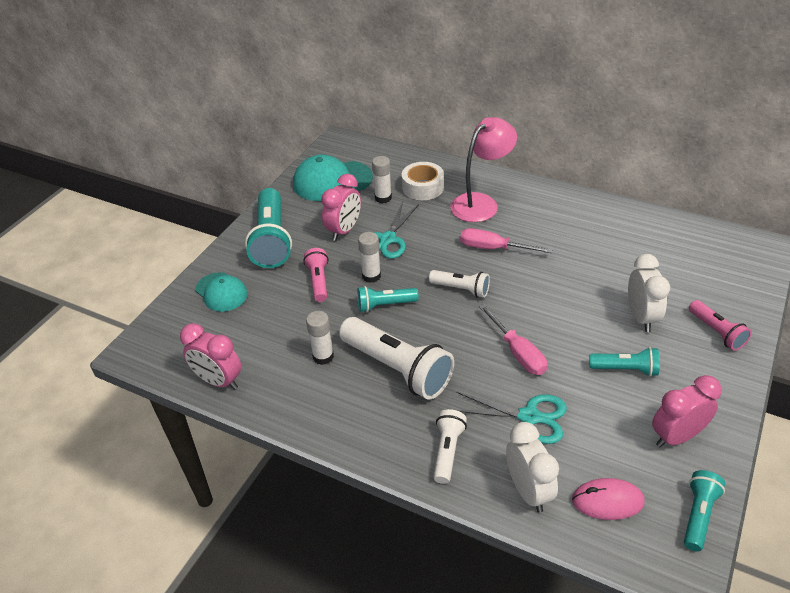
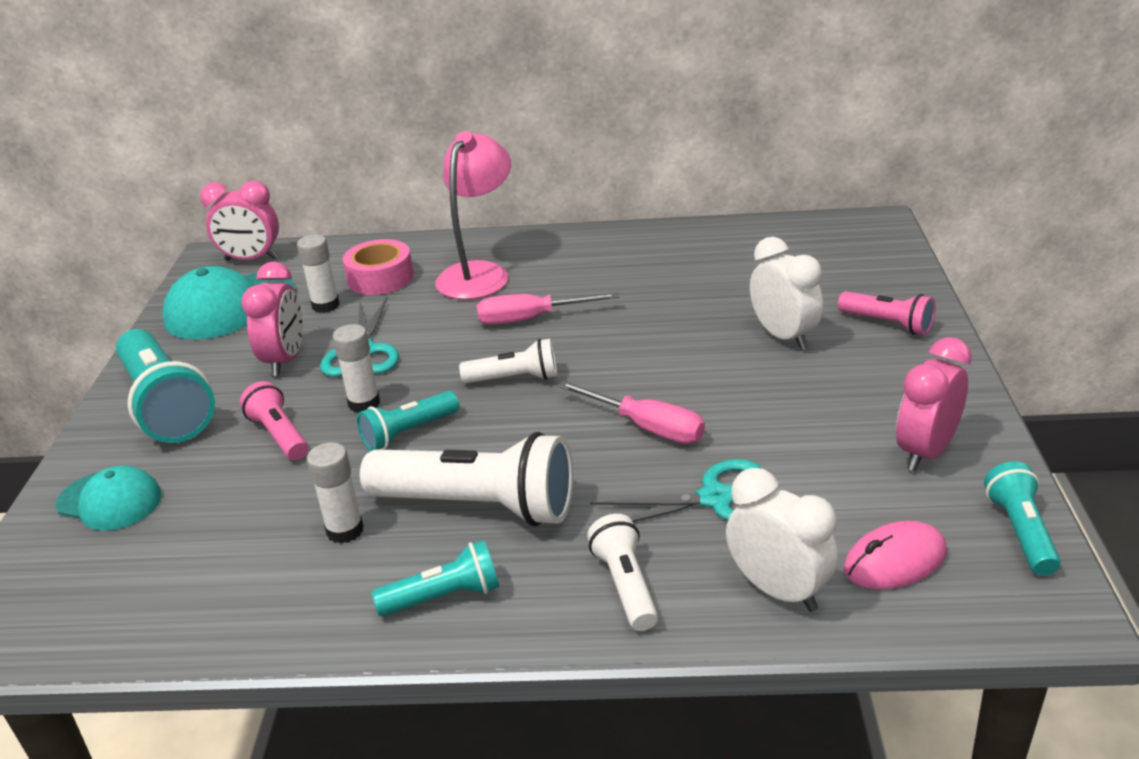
camera: 25 degrees left, 10 degrees down
(218, 381) = (171, 628): pink clock -> pink clock (251, 259)
(423, 187) = (380, 278): white tape -> pink tape
(625, 369) = (805, 399): turquoise flashlight -> turquoise flashlight (444, 597)

